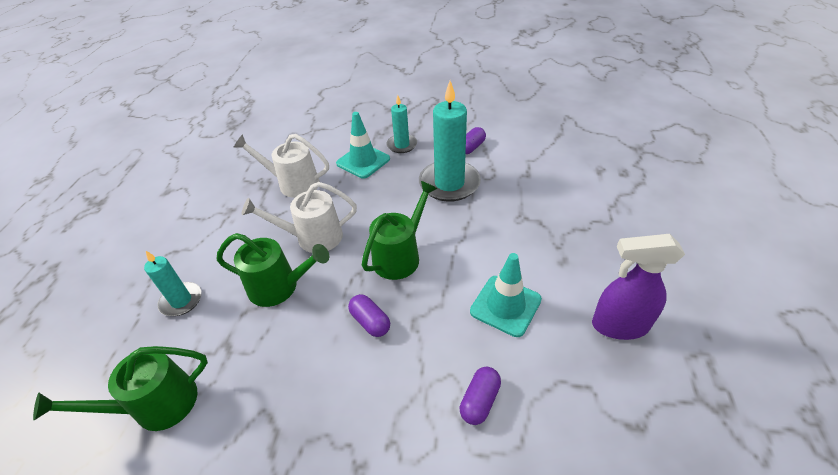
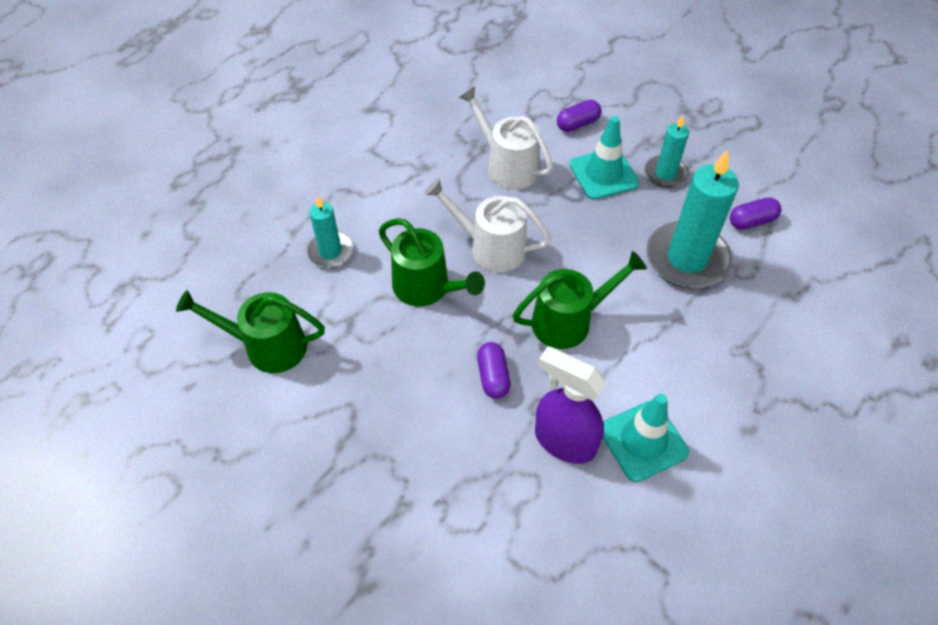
camera: 30 degrees right, 10 degrees up
(479, 401) = (547, 516): purple capsule -> purple capsule (577, 124)
(619, 325) = (752, 535): purple spray bottle -> purple spray bottle (564, 441)

